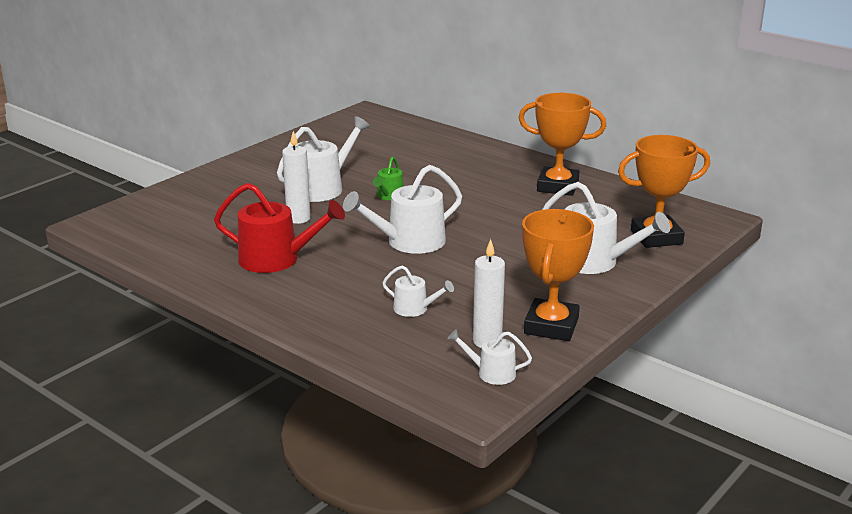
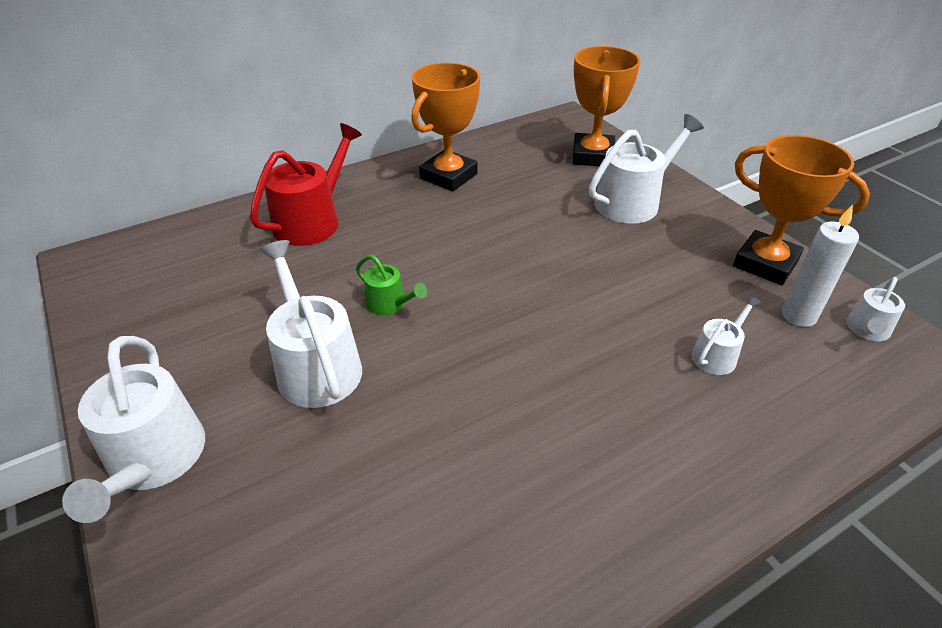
camera: 70 degrees left, 15 degrees up
(276, 259) = (535, 472): red watering can -> red watering can (312, 221)
(298, 218) = (407, 416): white candle -> none
(409, 242) = (536, 317): white watering can -> white watering can (154, 460)

